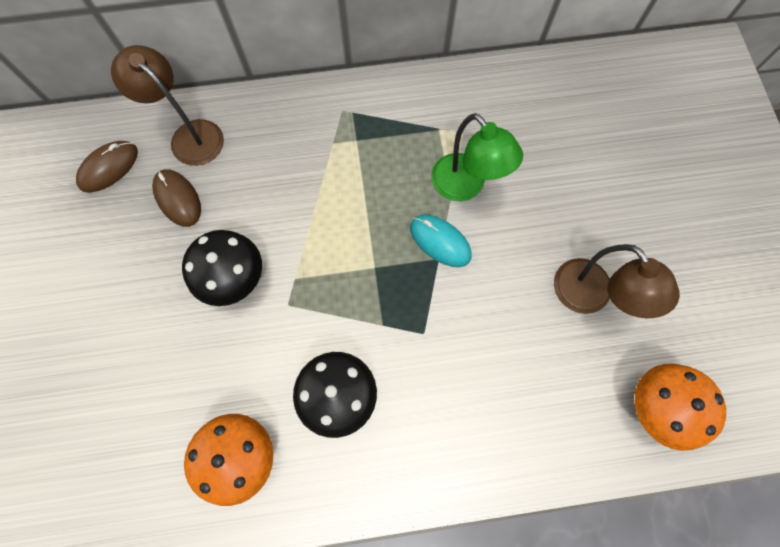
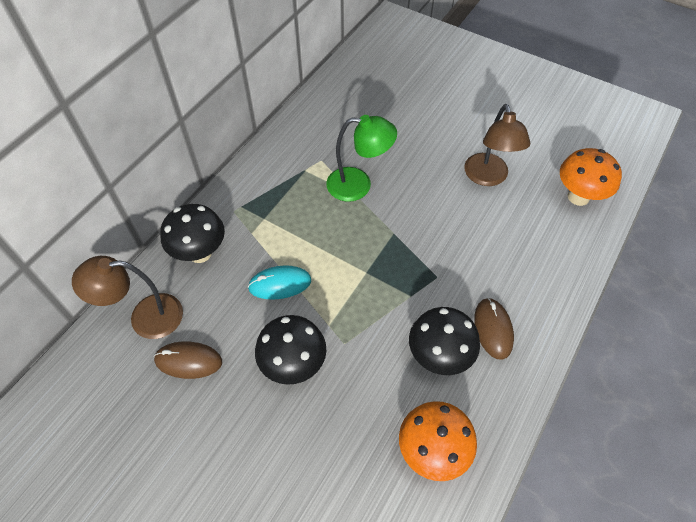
camera: 50 degrees left, 15 degrees down
(109, 168) = (107, 394): brown mouse -> brown mouse (493, 329)
(279, 122) = (200, 253): none -> black mushroom
(440, 241) = (383, 224): turquoise mouse -> turquoise mouse (280, 284)
(589, 297) = (488, 177): brown lamp -> brown lamp turned 75 degrees clockwise

